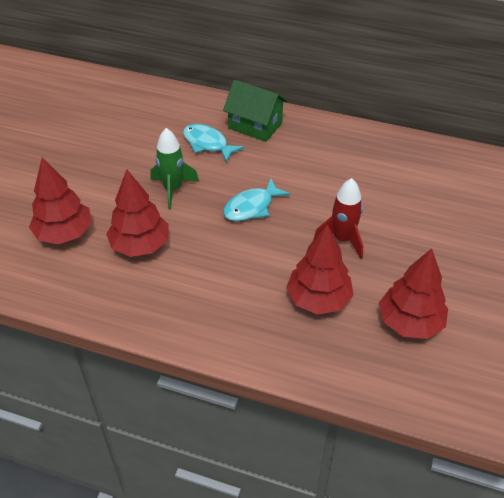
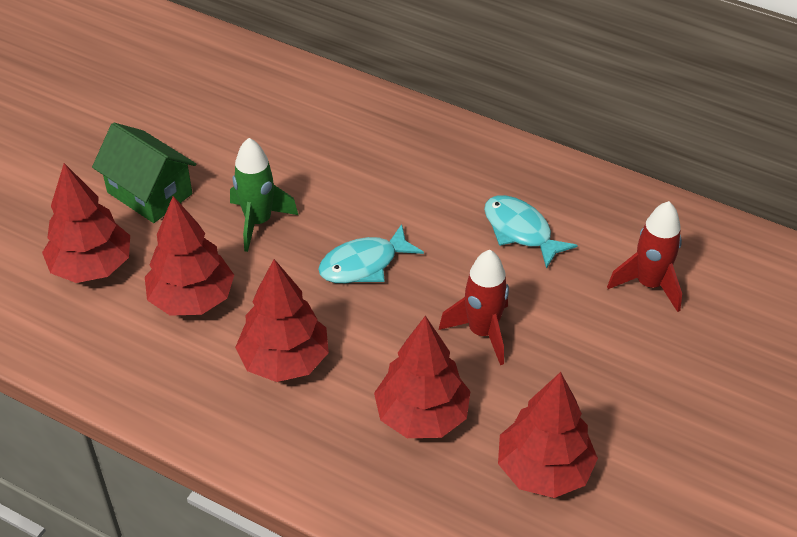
camera: 10 degrees right, 0 degrees up
(207, 144) = (326, 158): turquoise fish -> turquoise fish (520, 231)
(215, 277) = (284, 361): none -> red tree
(255, 125) = (403, 138): green house -> green house (149, 193)
(440, 195) = (649, 284): none -> red rocket

